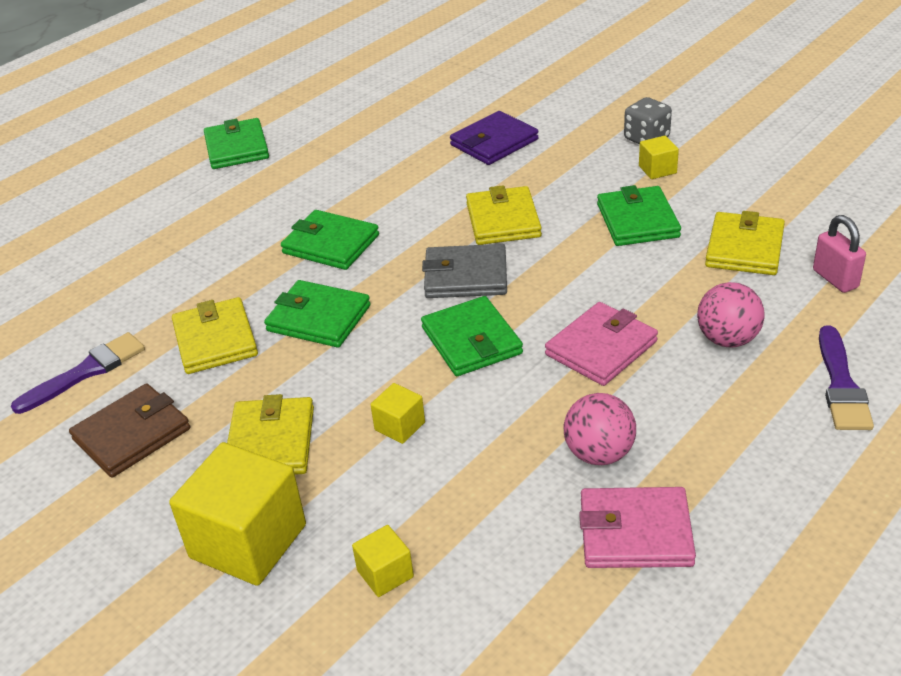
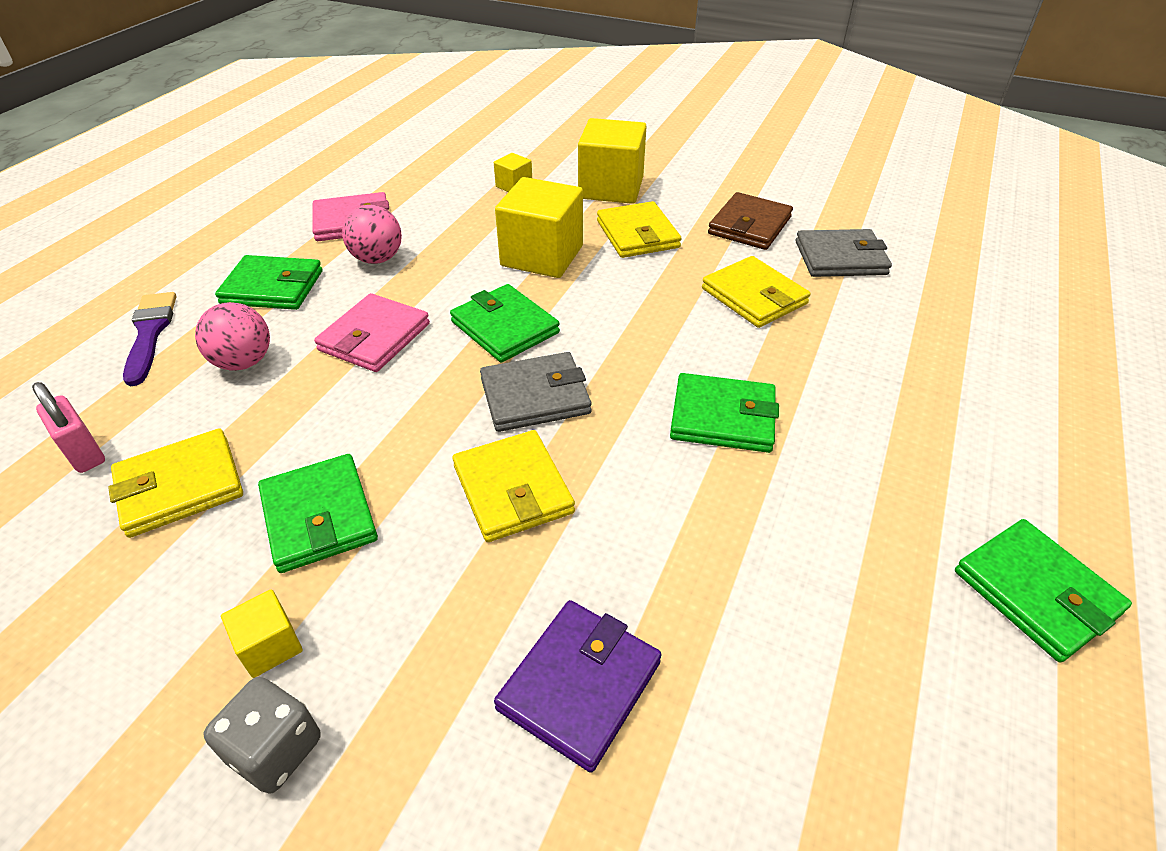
camera: 160 degrees right, 5 degrees up
(86, 372) = (840, 258): purple brush -> grey wallet
(318, 318) = (670, 328): green wallet -> green wallet (273, 287)
(400, 426) = (542, 256): yellow cube -> yellow cube, size x2.12
(744, 248) = (180, 486): yellow wallet -> yellow wallet turned 60 degrees clockwise

